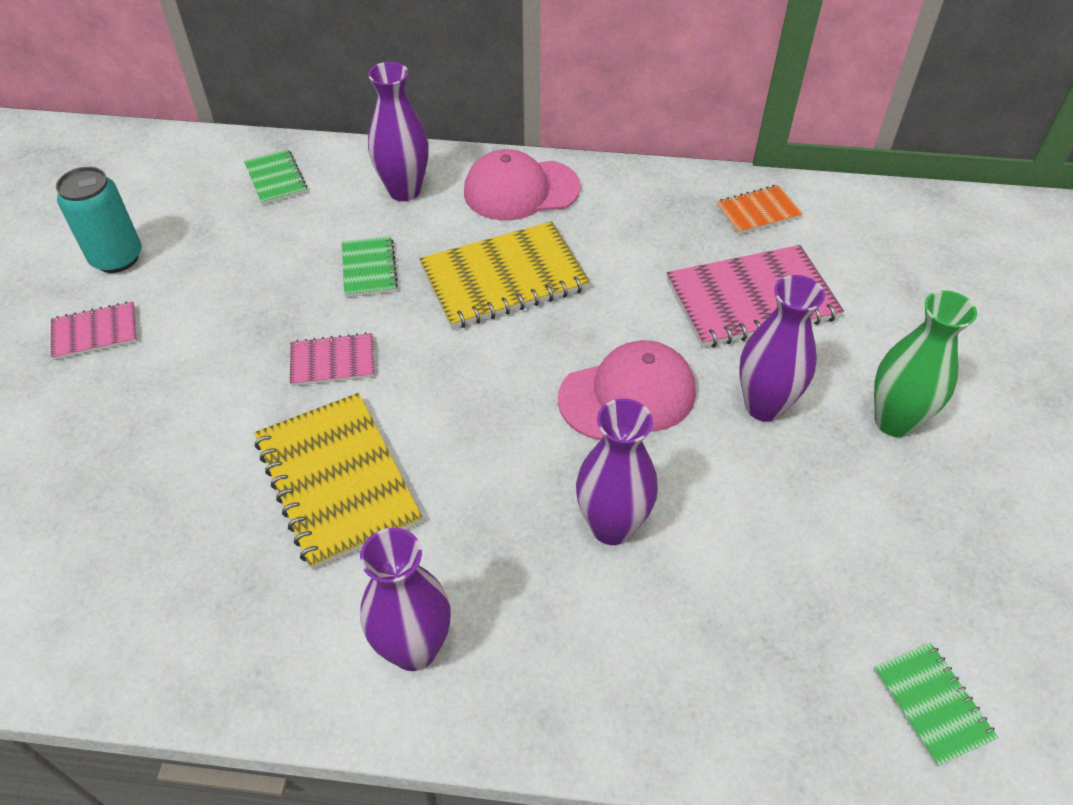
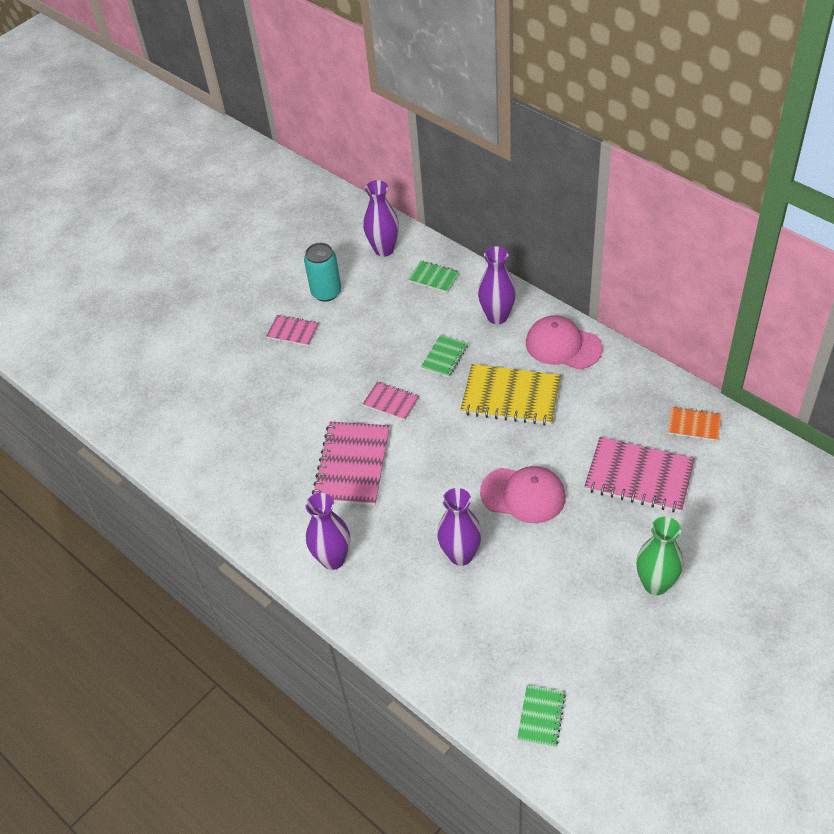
camera: 40 degrees right, 0 degrees up
(276, 179) = (434, 277): green notebook -> green notebook turned 75 degrees counterclockwise
(337, 481) = (352, 465): yellow notebook -> pink notebook
(764, 406) = (591, 538): purple vase -> purple vase (384, 249)

